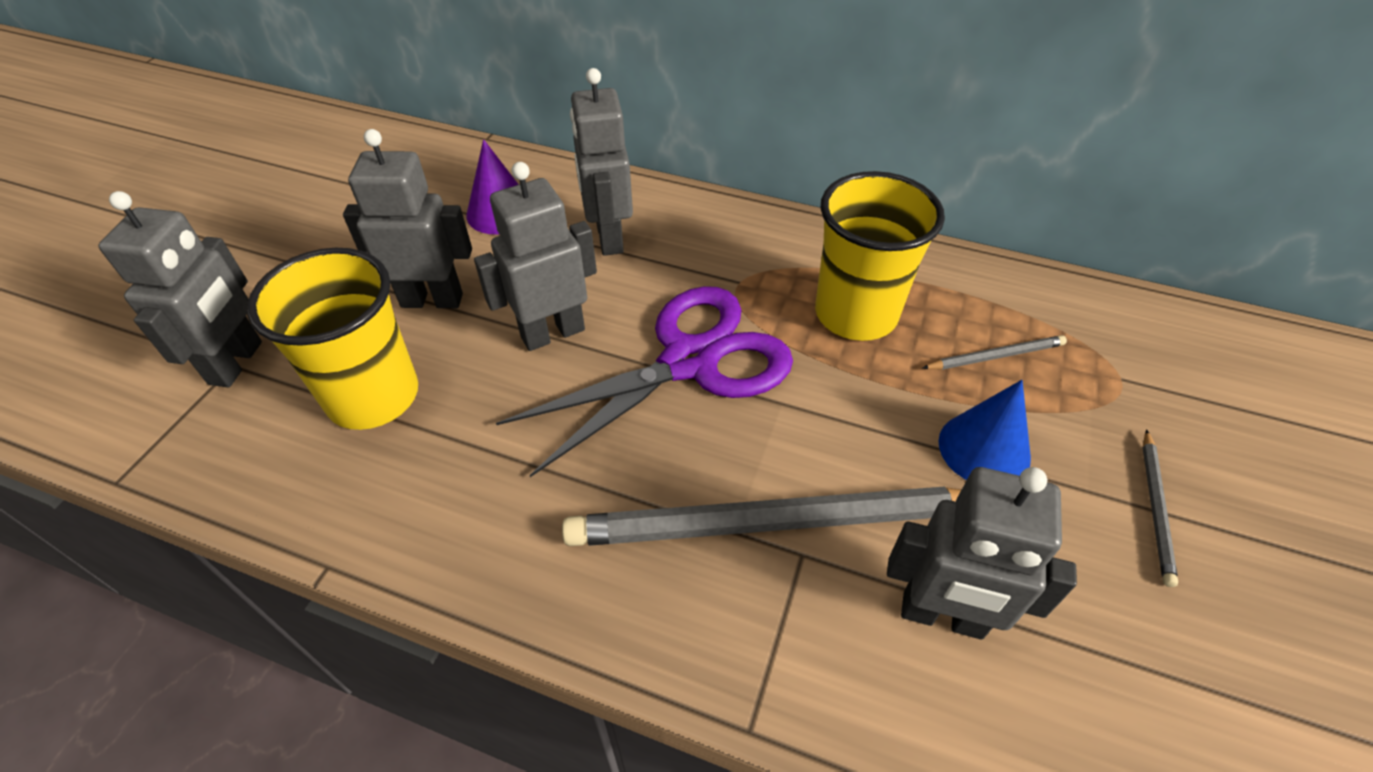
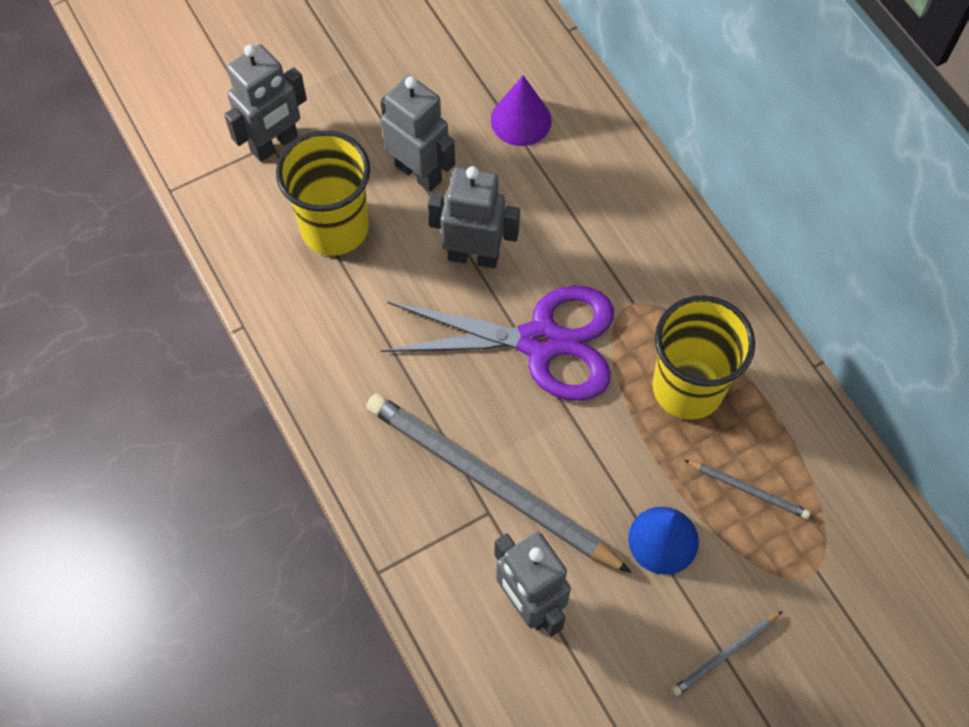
camera: 40 degrees right, 15 degrees up
(608, 237) = (577, 198): grey robot -> none

